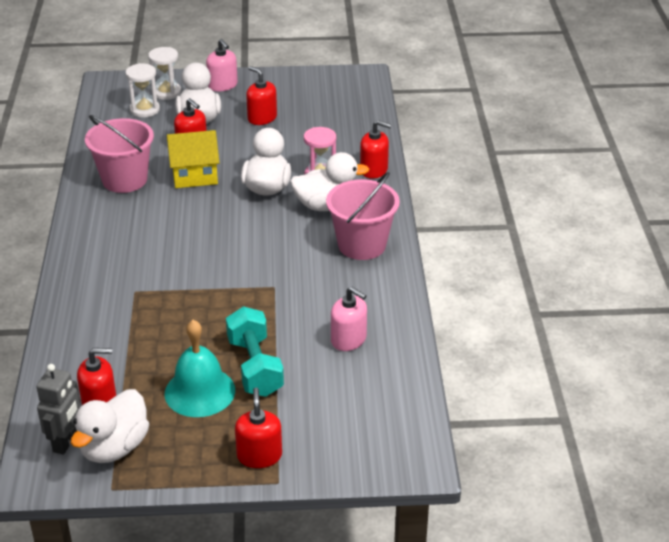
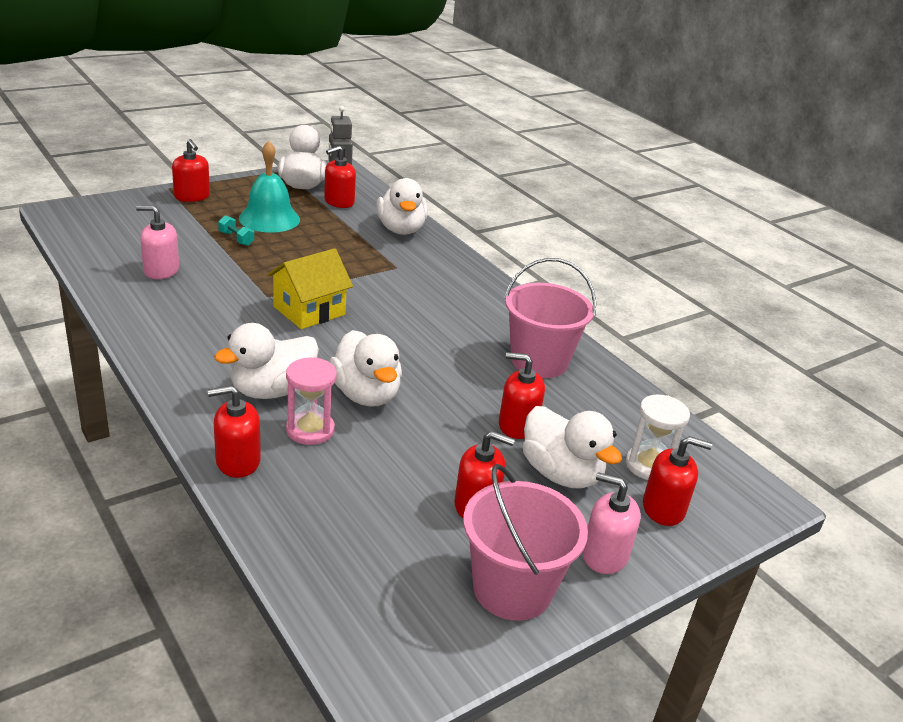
camera: 145 degrees right, 5 degrees down
(78, 340) = (401, 229): none -> white duck
(166, 92) = (663, 508): white hourglass -> red soap dispenser
(194, 175) = (470, 388): yellow house -> yellow house (309, 311)
(255, 367) = (236, 239): turquoise dumbbell -> turquoise dumbbell, size x0.46
(362, 245) = (196, 355): pink bucket -> pink bucket (512, 589)

